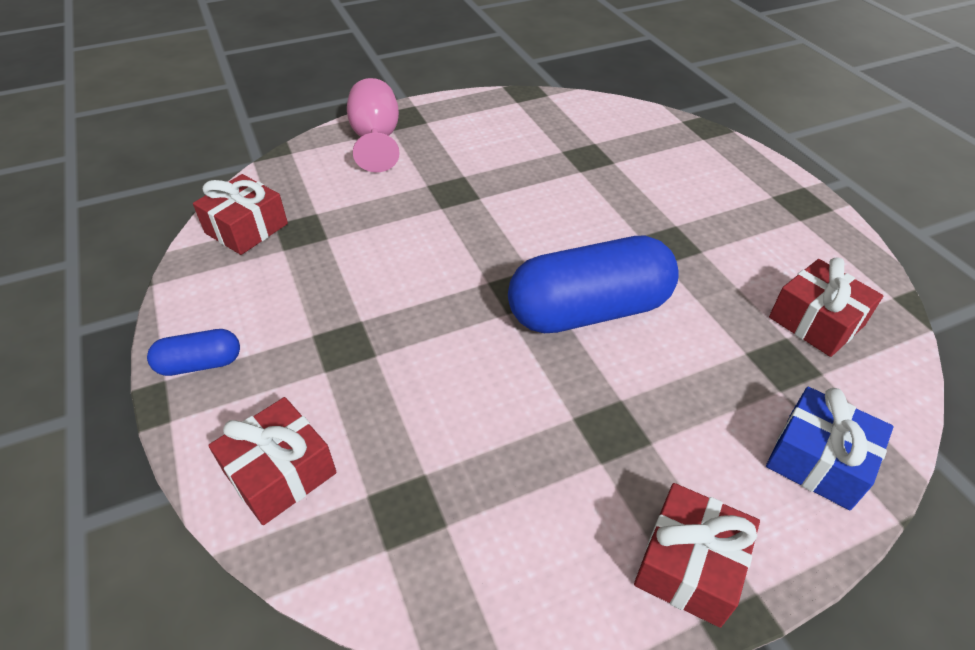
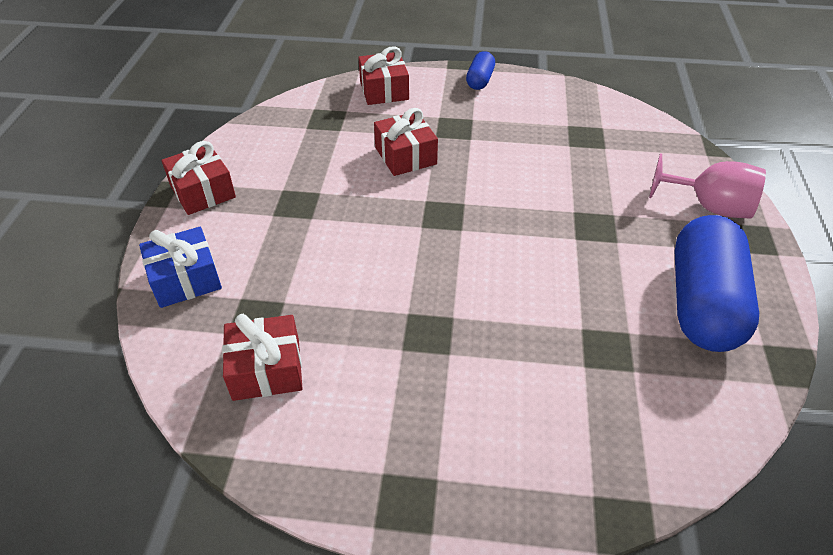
camera: 120 degrees right, 0 degrees up
(246, 228) = (603, 115): red gift -> red gift (405, 156)
(589, 310) = (394, 240): blue capsule -> blue capsule (702, 303)

